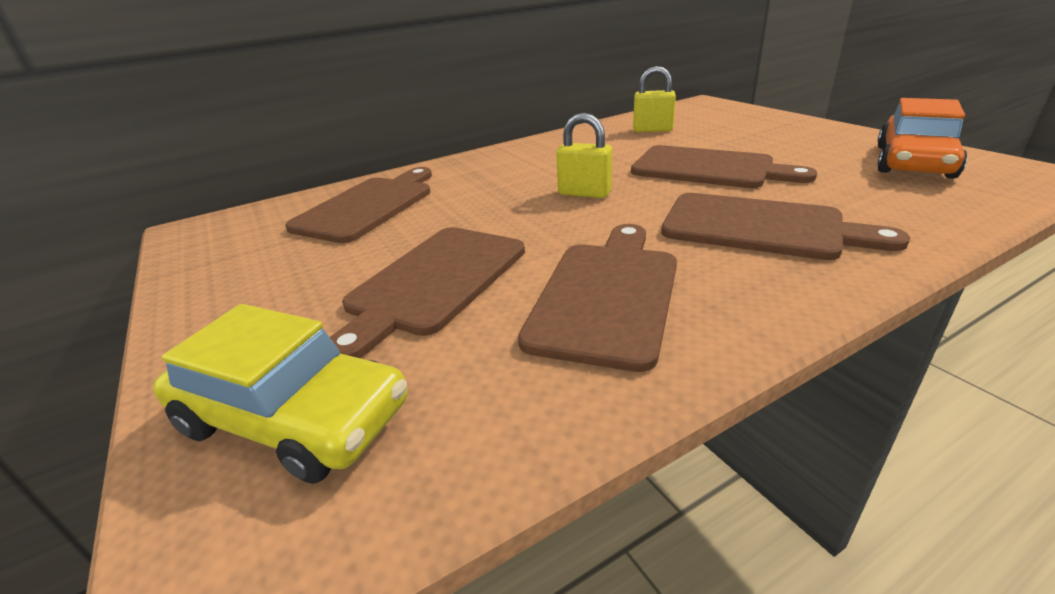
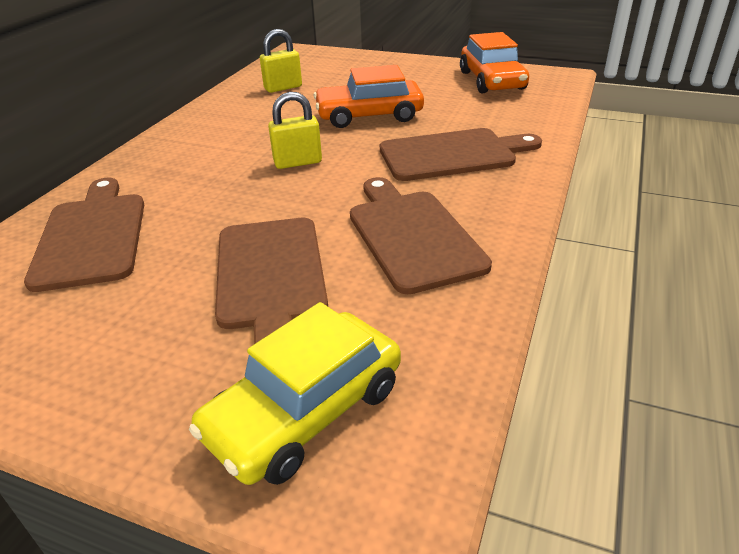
camera: 40 degrees left, 5 degrees up
(293, 418) = (305, 411): yellow car -> yellow car turned 150 degrees clockwise
(708, 168) = (369, 115): brown cutting board -> orange car

